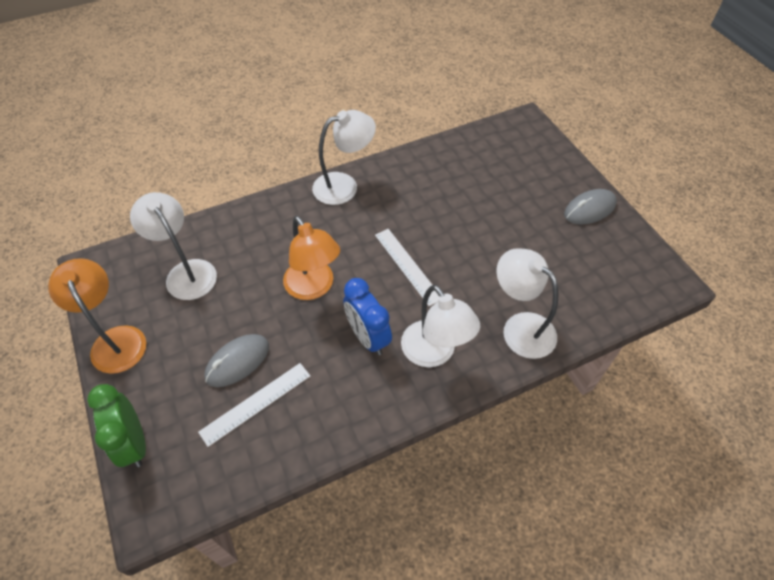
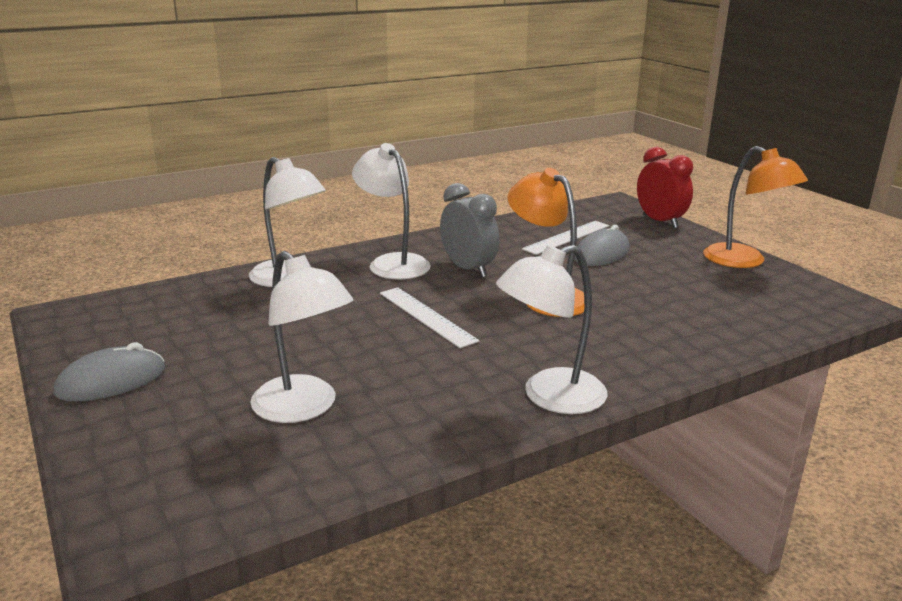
camera: 175 degrees right, 30 degrees down
(134, 443) = (660, 221): green clock -> red clock
(186, 272) = (721, 303): white lamp -> white lamp (304, 408)
(367, 337) = (468, 269): blue clock -> grey clock

